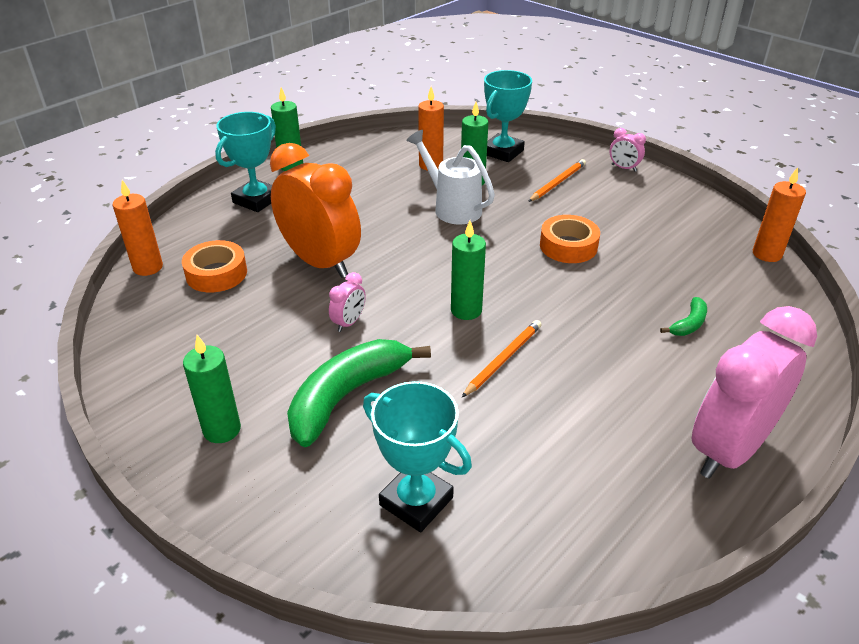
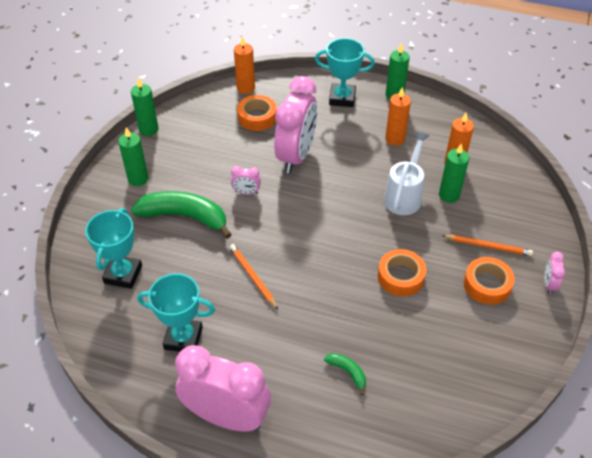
camera: 65 degrees right, 10 degrees up
(320, 262) = (296, 156): orange clock -> pink clock
(466, 310) = (290, 243): green candle -> green candle (149, 130)
(503, 152) = (509, 198): turquoise trophy -> turquoise trophy (183, 338)
(503, 359) = (252, 276): orange pencil -> orange pencil turned 135 degrees counterclockwise
(607, 199) = (487, 285): none -> orange tape
(689, 324) = (348, 372): green banana -> green banana turned 150 degrees counterclockwise
(767, 254) = (480, 414): orange candle -> orange candle (395, 139)

